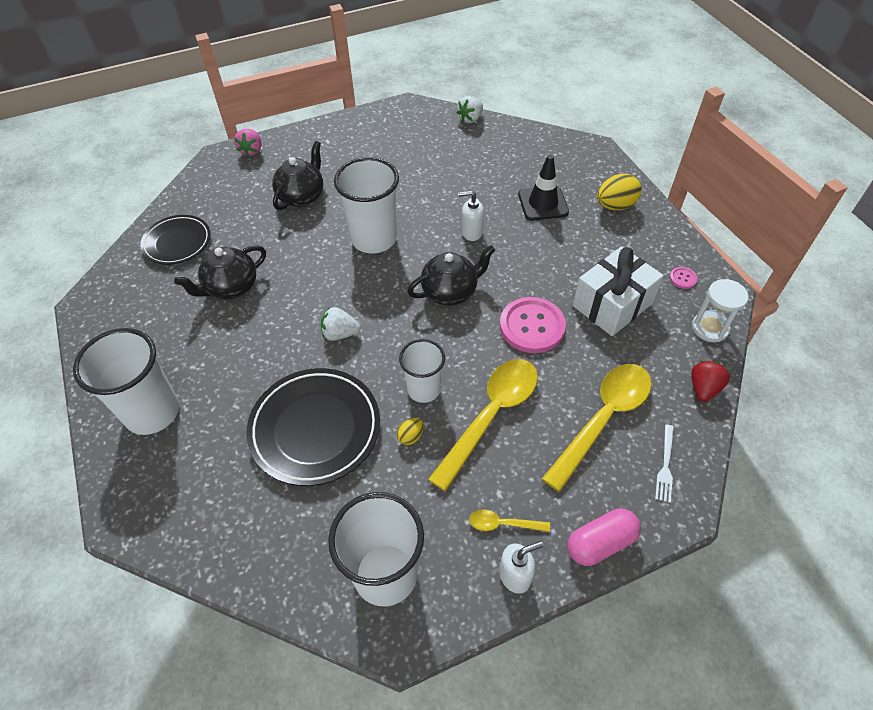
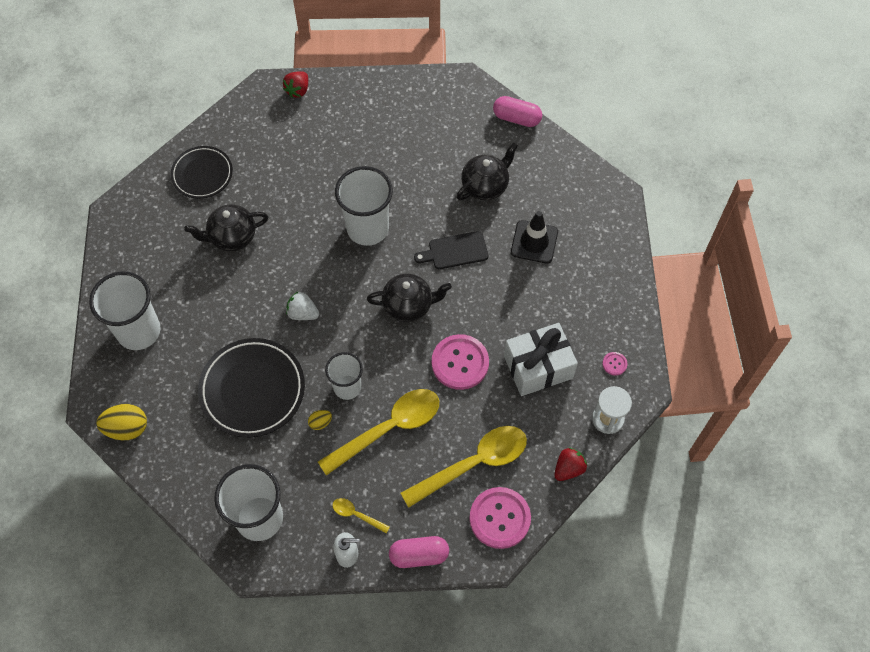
camera: 20 degrees right, 10 degrees up
(251, 151) = (298, 90): pink strawberry -> red strawberry
(302, 196) = (323, 160): black teapot -> black teapot (485, 186)
(470, 119) = (516, 118): white strawberry -> pink capsule
(471, 232) = (455, 251): white soap dispenser -> black cutting board
(615, 206) = (599, 268): yellow egg -> yellow egg (127, 428)
(665, 466) = (500, 518): white fork -> pink button

